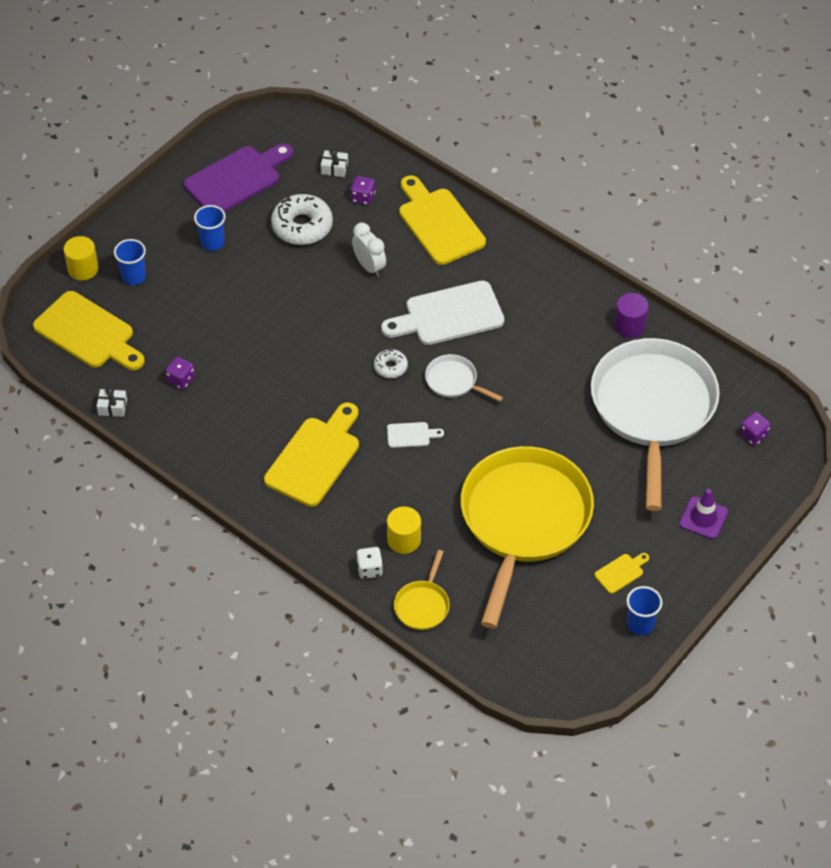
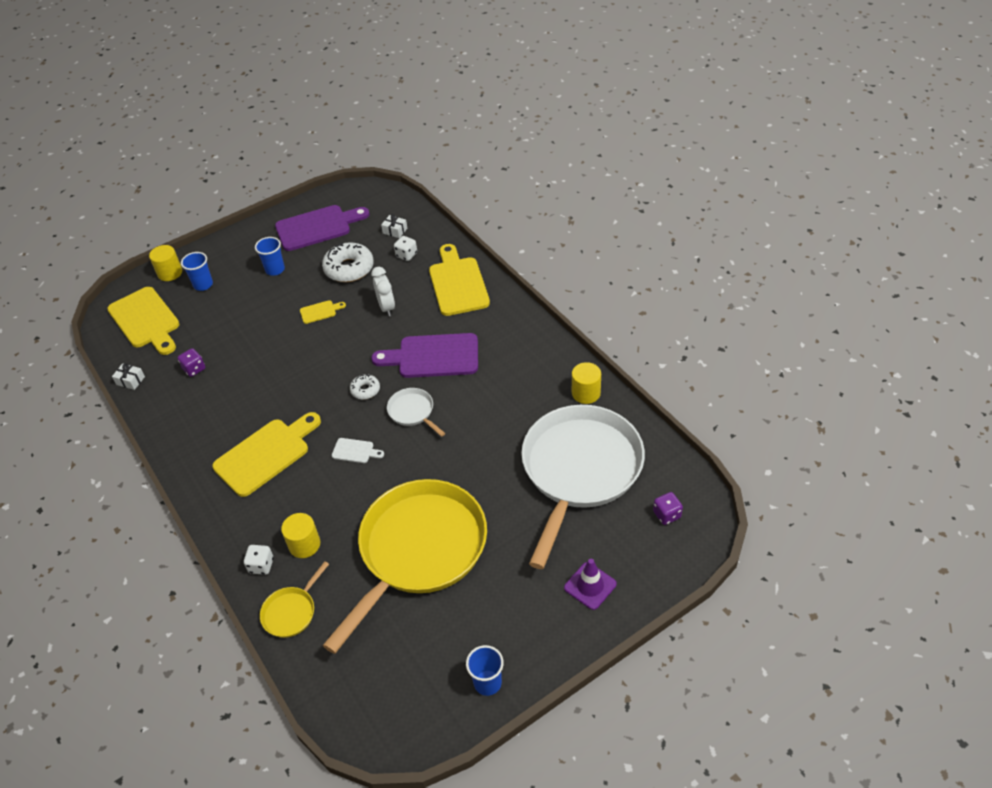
camera: 20 degrees right, 5 degrees down
(363, 197) = (406, 255): purple dice -> white dice
(448, 315) = (433, 356): white cutting board -> purple cutting board
(621, 572) = (489, 623): yellow cutting board -> yellow cutting board (320, 311)
(629, 326) = (586, 393): purple cylinder -> yellow cylinder

